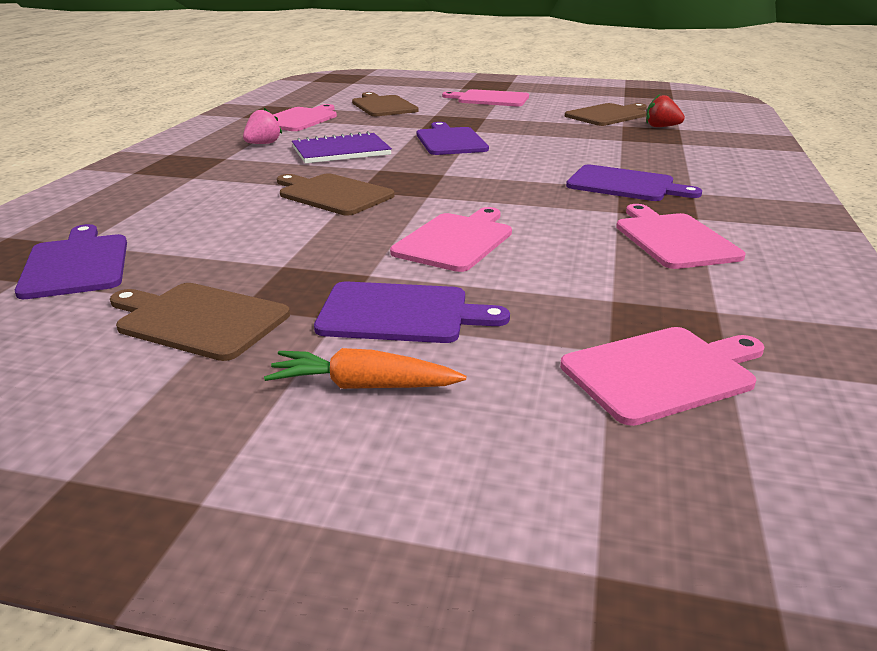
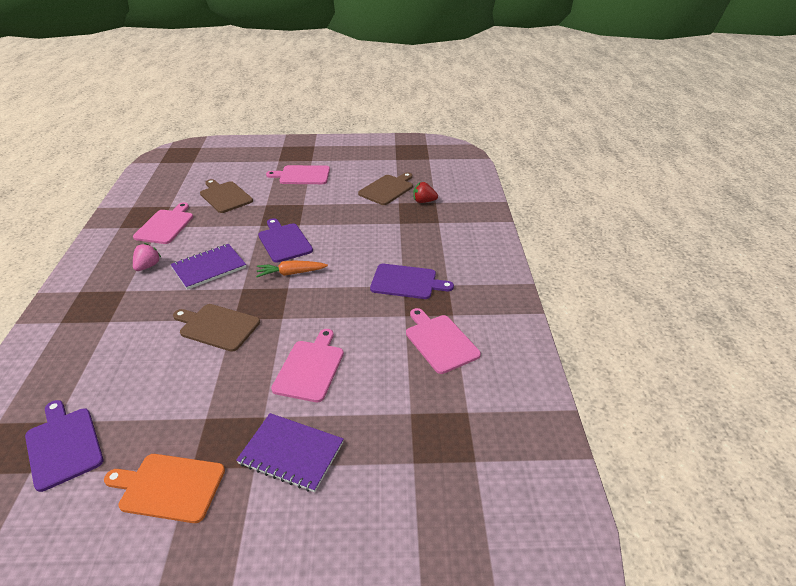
camera: 15 degrees left, 10 degrees up
(199, 320) = (169, 487): brown cutting board -> orange cutting board
(362, 386) = (284, 526): orange carrot -> orange carrot (291, 273)
(400, 313) = (291, 453): purple cutting board -> purple notebook
(662, 372) = (442, 476): pink cutting board -> none

